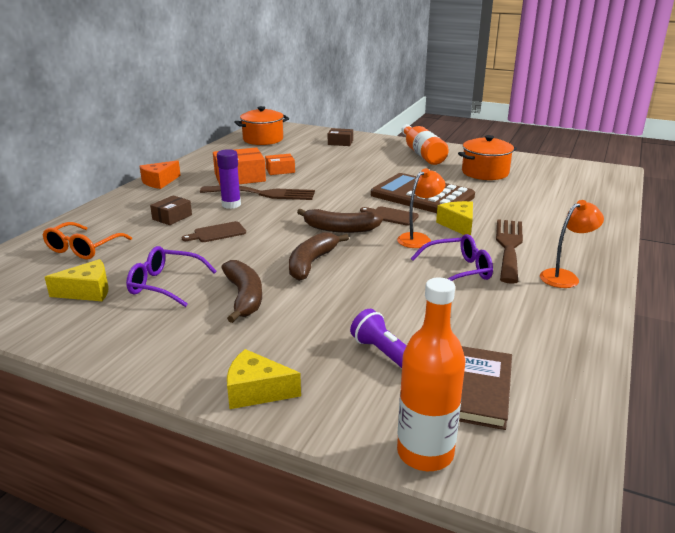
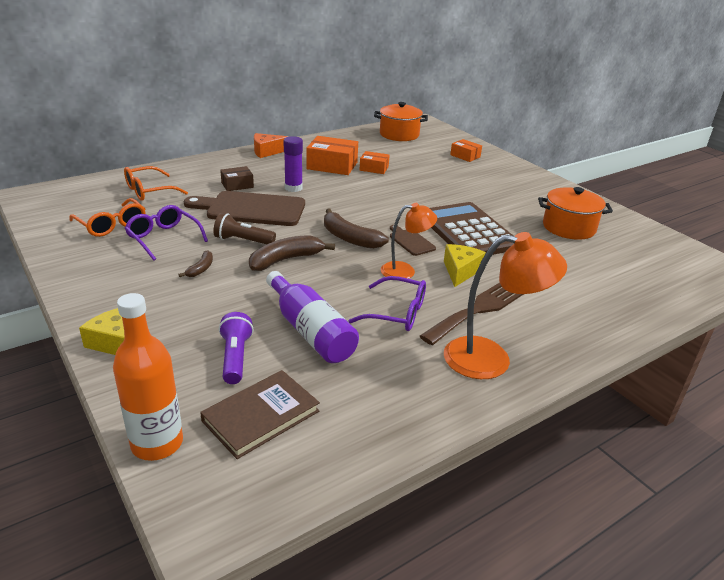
camera: 30 degrees right, 5 degrees up
(87, 291) = (111, 225): yellow cheese -> orange glasses
(217, 233) = (251, 209): brown cutting board -> brown cutting board, size x2.11
(244, 297) = (201, 269): brown banana -> brown banana, size x0.53
(249, 261) = (243, 241): none -> brown flashlight
(263, 194) = (331, 186): brown fork -> none
(340, 142) = (465, 156): brown box -> orange box
(414, 309) = (310, 331): none -> purple bottle
(422, 154) = (530, 189): orange bottle -> none
(565, 276) = (491, 359): orange lamp -> orange lamp, size x1.59

